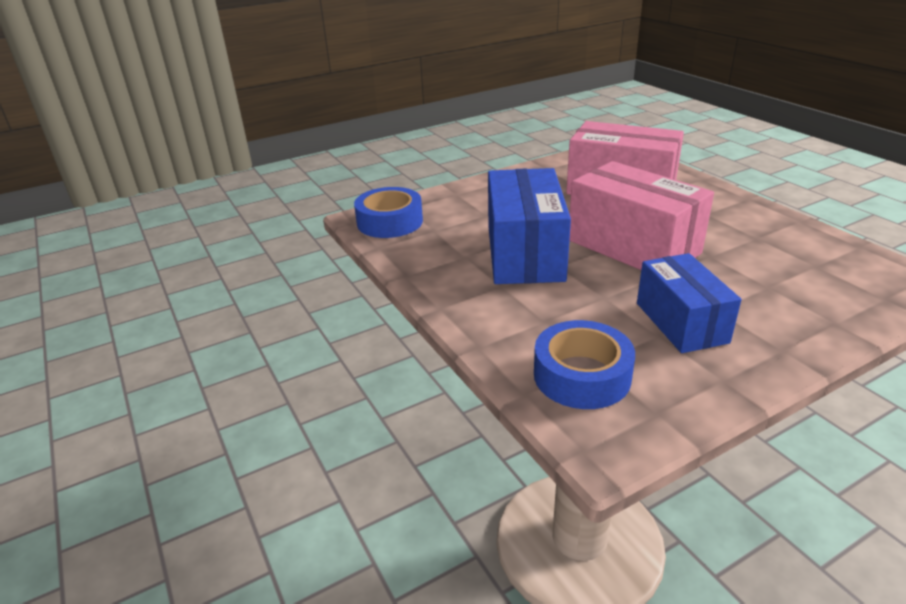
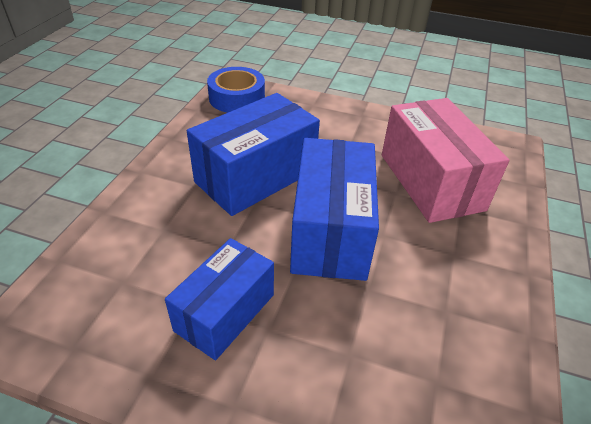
camera: 45 degrees right, 10 degrees up
(582, 375) = (99, 282): blue tape -> none
(633, 247) = (330, 231): pink box -> blue box

